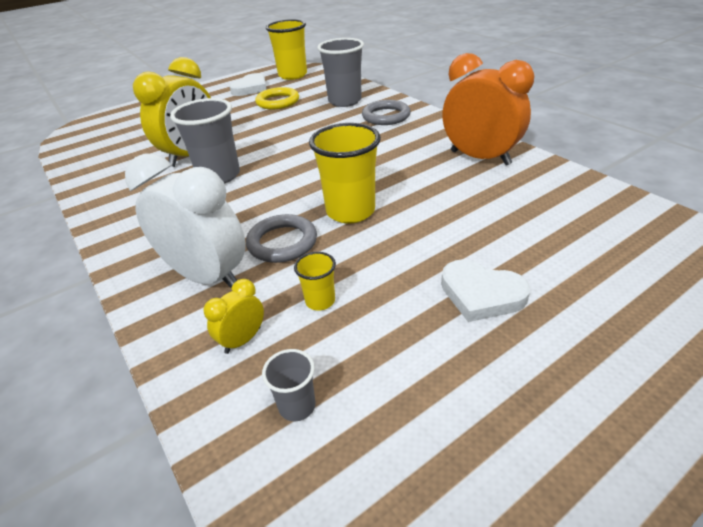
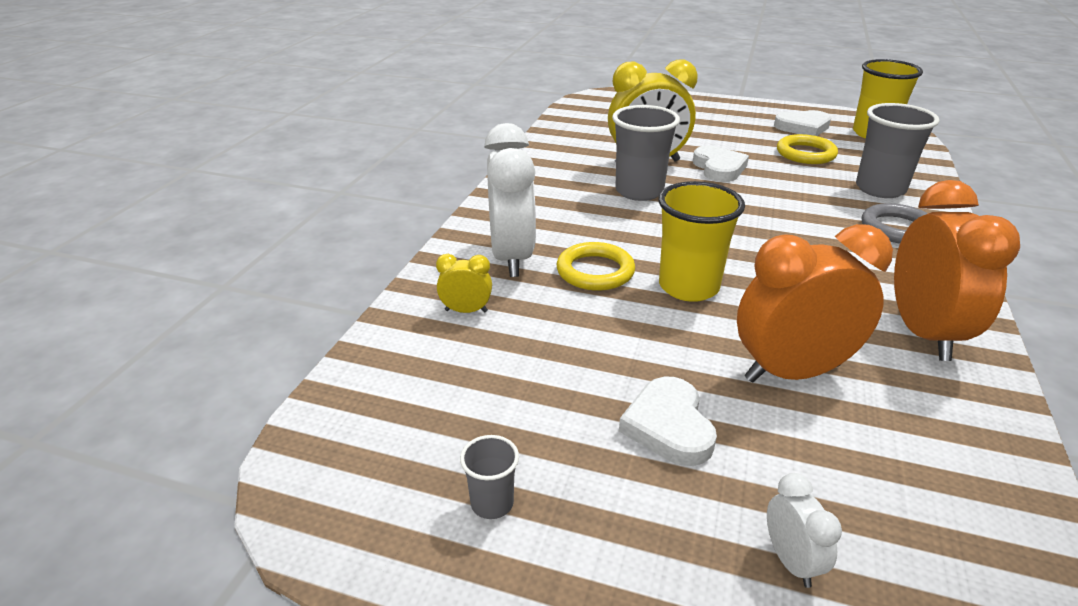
camera: 50 degrees right, 5 degrees down
(244, 134) = (719, 168): none -> white heart
(282, 242) = (595, 271): grey ring -> yellow ring
(297, 406) = (429, 371): grey cup -> grey cup (492, 503)
(320, 301) = (548, 328): yellow cup -> none
(473, 216) = (792, 372): none -> orange clock
(632, 305) = (791, 561): none -> white clock

